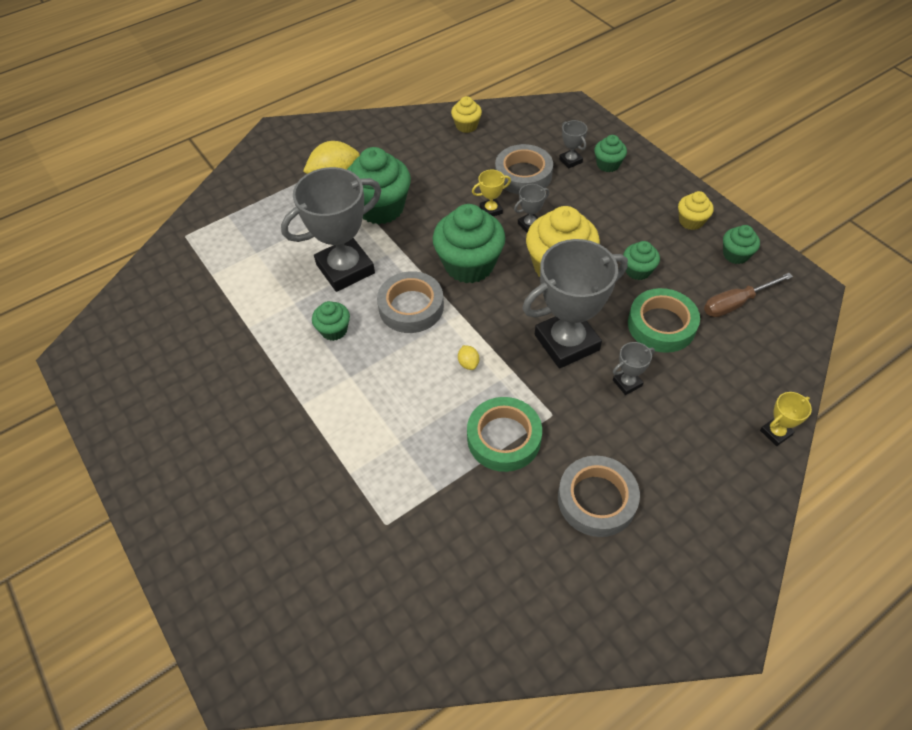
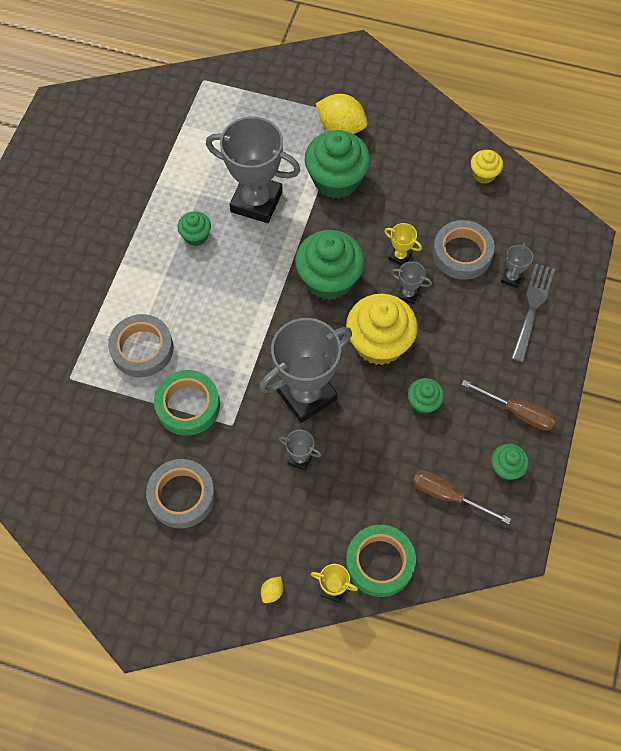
camera: 50 degrees right, 10 degrees up
(411, 307) = (256, 269): grey tape -> grey tape (142, 349)
(468, 363) = (234, 341): yellow lemon -> yellow lemon (272, 592)
(566, 342) = (306, 394): grey trophy -> grey trophy turned 60 degrees counterclockwise
(608, 164) = (532, 309): green cupcake -> grey fork
(661, 325) = (378, 452): green tape -> green tape (380, 562)
(691, 221) = (517, 412): yellow cupcake -> brown screwdriver

